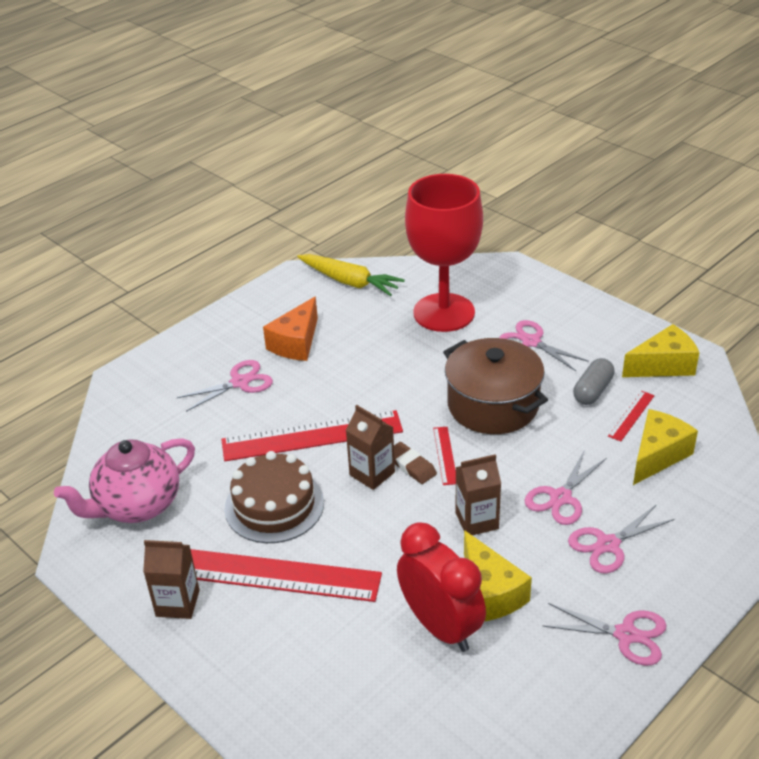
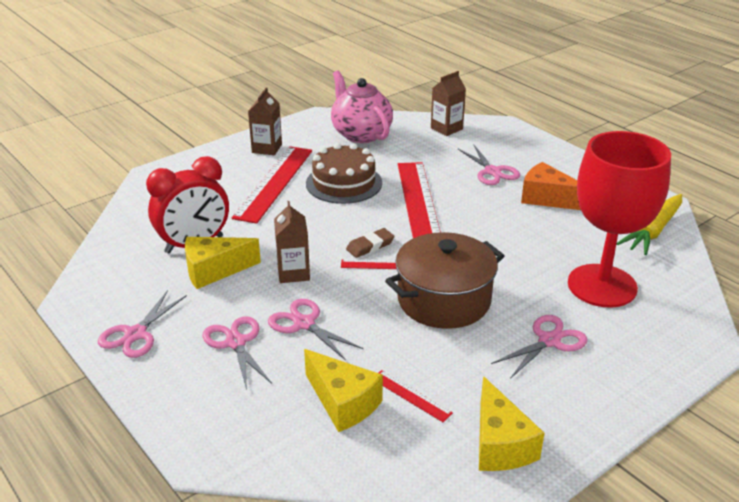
camera: 95 degrees right, 5 degrees down
(372, 473) = (366, 226): brown carton -> brown carton (446, 129)
(592, 391) = (457, 373): grey capsule -> none

